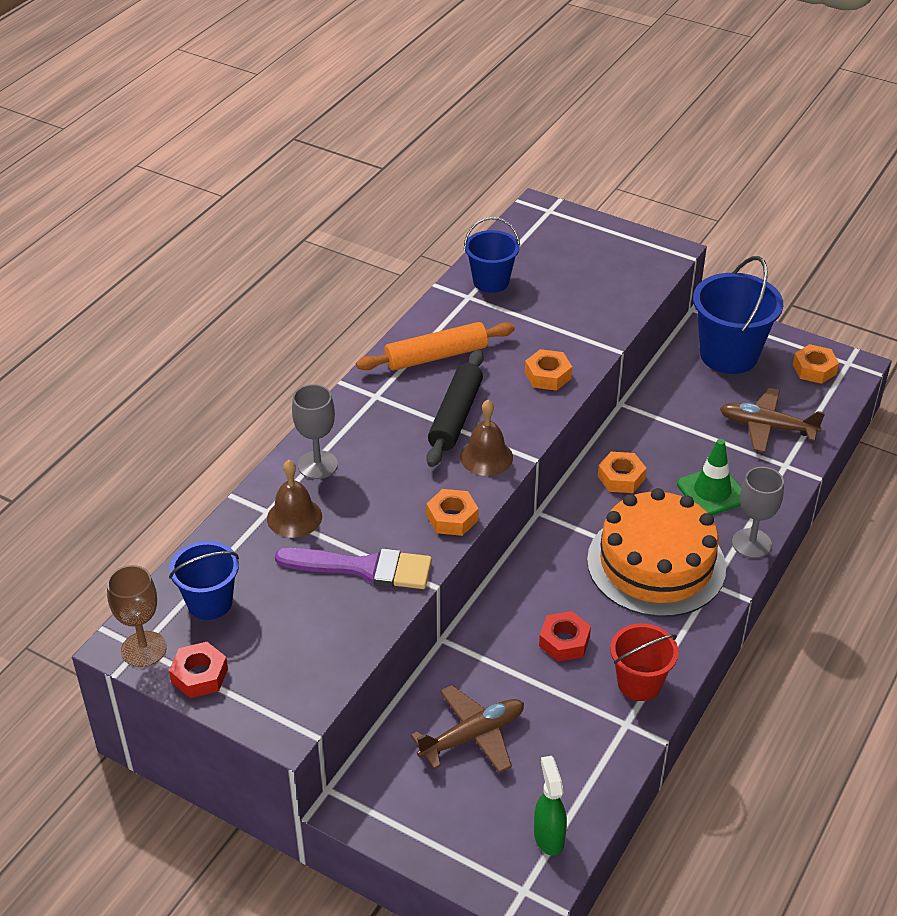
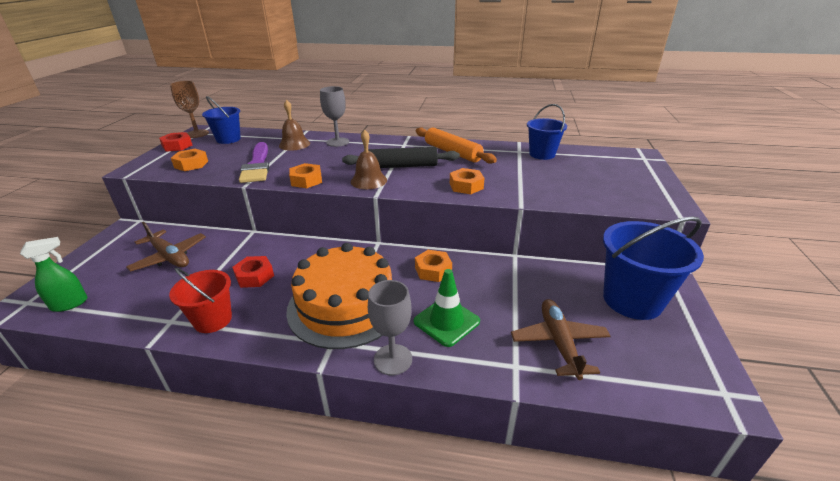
camera: 70 degrees right, 10 degrees down
(814, 369) = (680, 364): orange nut -> orange nut (191, 164)

